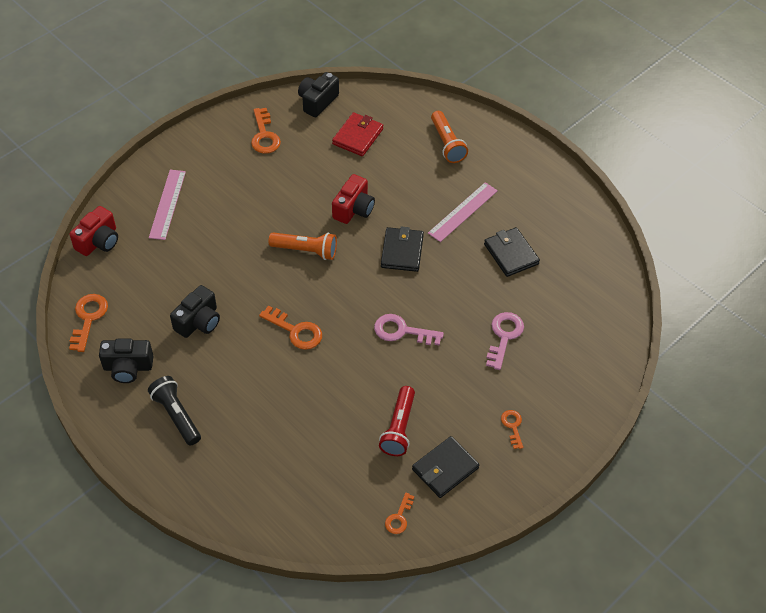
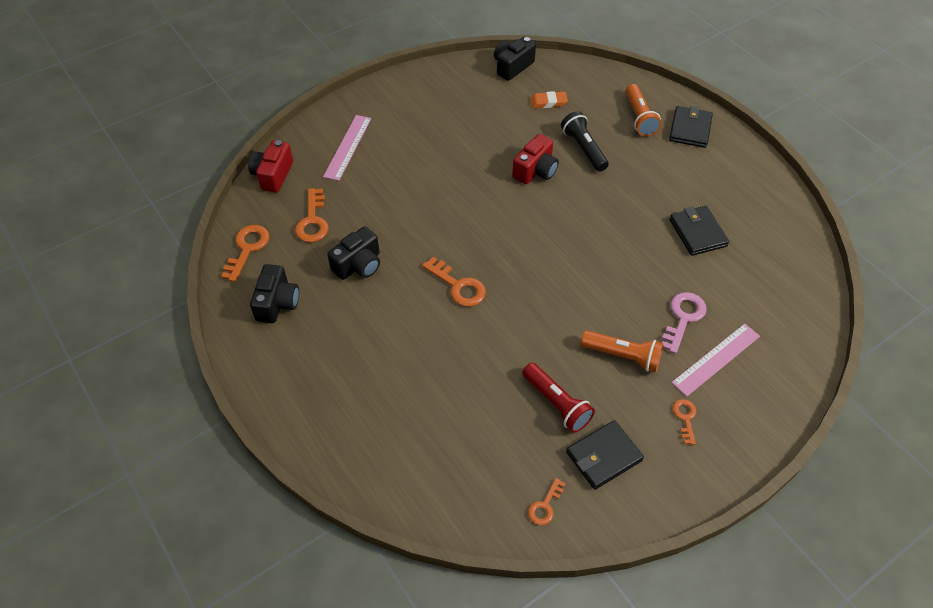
camera: 10 degrees right, 0 degrees up
(99, 241) = (273, 175): red camera -> red camera turned 150 degrees clockwise
(128, 367) = (277, 303): black camera -> black camera turned 90 degrees counterclockwise
(176, 415) = (318, 359): black flashlight -> black flashlight (584, 149)
(264, 135) = (455, 93): orange key -> orange key (313, 221)
(305, 250) = (480, 206): orange flashlight -> orange flashlight (623, 356)
(357, 136) = (548, 102): red wallet -> orange eraser
(399, 428) = (556, 403): red flashlight -> red flashlight turned 60 degrees counterclockwise
(402, 251) = (581, 218): black wallet -> black wallet (690, 129)
(402, 331) = (572, 299): pink key -> none
(463, 212) = (649, 185): pink ruler -> pink ruler (716, 359)

